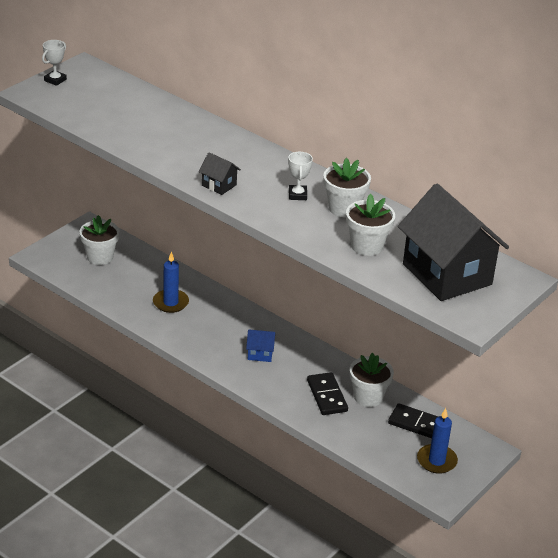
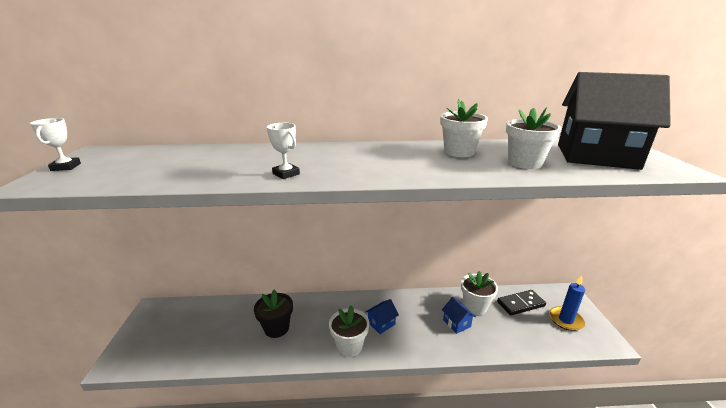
camera: 40 degrees left, 10 degrees down
(100, 257) = (181, 327): white flower pot -> white flower pot (349, 346)
(170, 303) = (276, 328): blue candle -> black flower pot
(219, 185) = (350, 174): black house -> none
(297, 195) = (416, 157): white trophy -> white trophy (286, 174)
(327, 396) = (456, 323): black domino -> blue house

